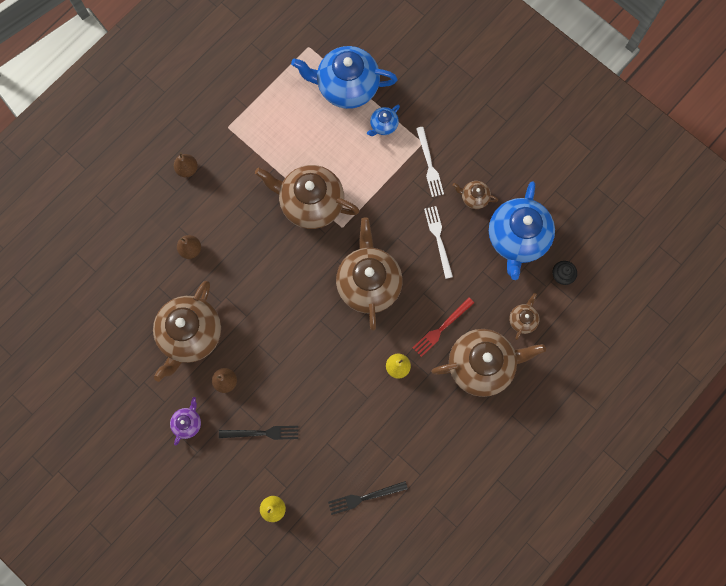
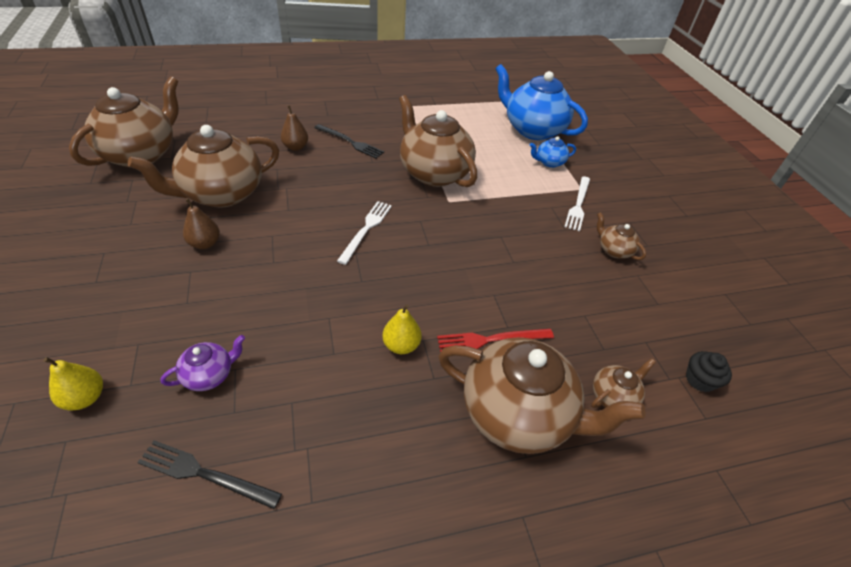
camera: 30 degrees right, 30 degrees down
(187, 169) = (350, 109): brown pear -> none
(187, 423) = (124, 252): purple teapot -> purple teapot (209, 375)
(262, 433) = (179, 309): black fork -> black fork (350, 142)
(368, 283) = (437, 253): brown teapot -> brown teapot (141, 154)
(438, 239) = (547, 260): white fork -> white fork (366, 229)
(517, 238) = (650, 309): blue teapot -> none

